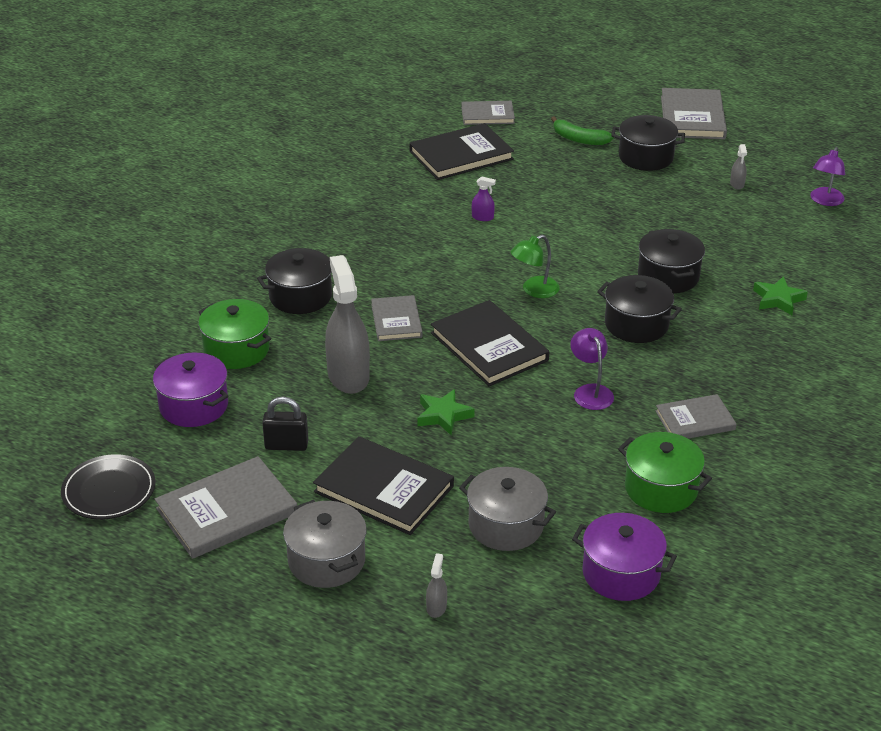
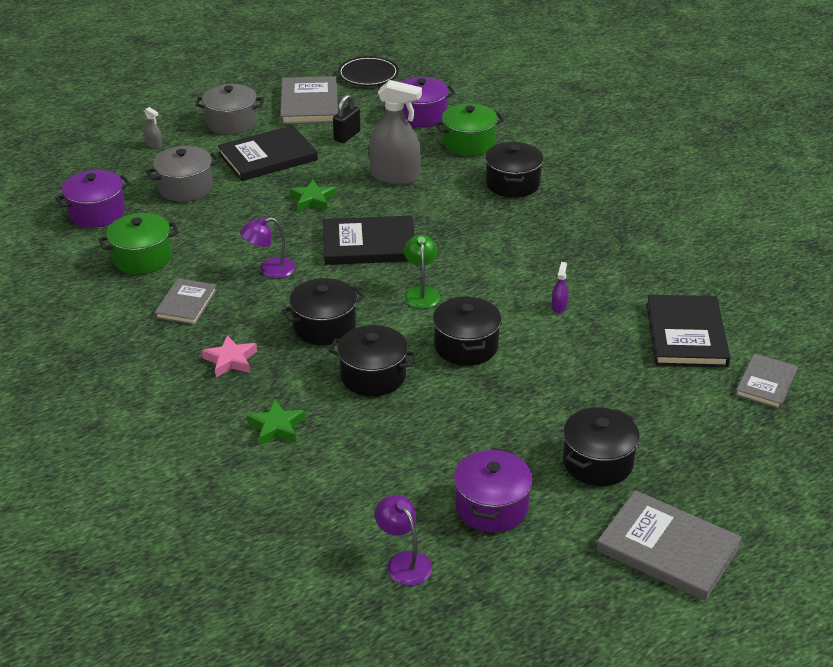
camera: 120 degrees right, 0 degrees up
(396, 321) = (442, 215): grey book -> none
(482, 217) = (559, 307): purple spray bottle -> purple spray bottle turned 150 degrees clockwise
(579, 139) = (670, 429): green banana -> none
(582, 245) = (466, 346): none -> black pot
(590, 391) = (269, 269): purple lamp -> purple lamp turned 150 degrees clockwise
(735, 357) = (230, 360): none -> pink star
(737, 184) = (491, 507): grey spray bottle -> purple pot

